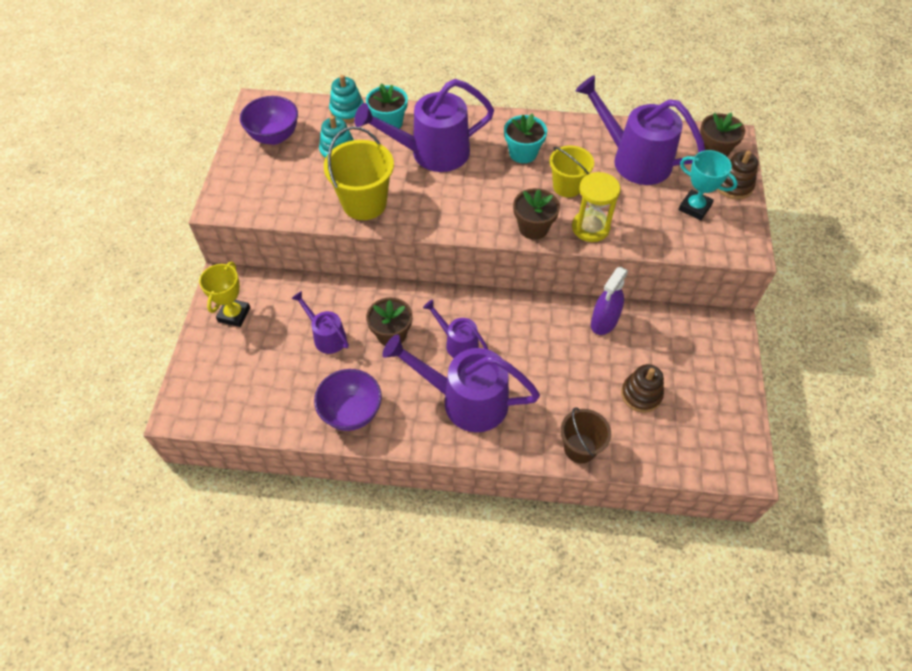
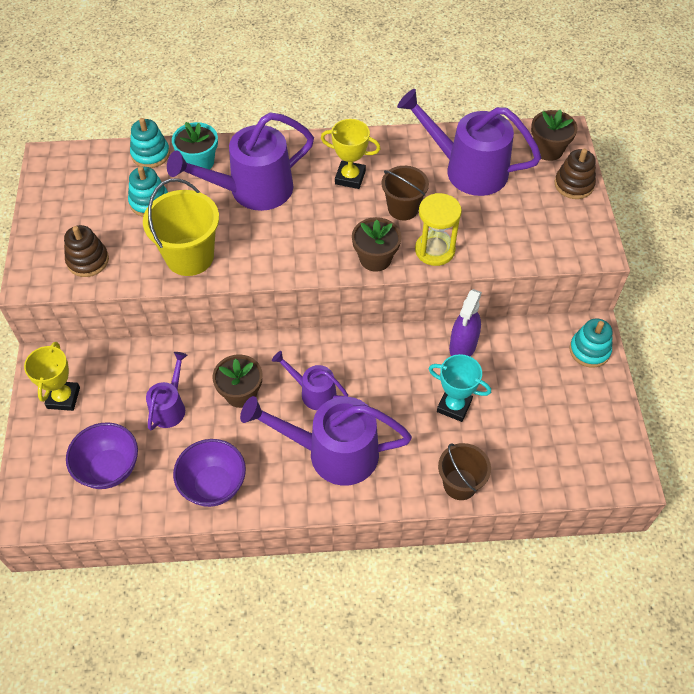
camera: 10 degrees left, 0 degrees up
(274, 136) = (75, 194): purple bowl -> purple bowl (109, 468)
(326, 336) = (170, 406): purple watering can -> purple watering can turned 75 degrees clockwise
(523, 153) = (350, 177): turquoise flower pot -> yellow trophy
(567, 186) = (403, 208): yellow bucket -> brown bucket
(641, 394) = (513, 418): brown stacking toy -> brown stacking toy (88, 260)
(694, 207) = (538, 213): turquoise trophy -> turquoise trophy (454, 406)
(725, 343) = (589, 350): none -> turquoise stacking toy

